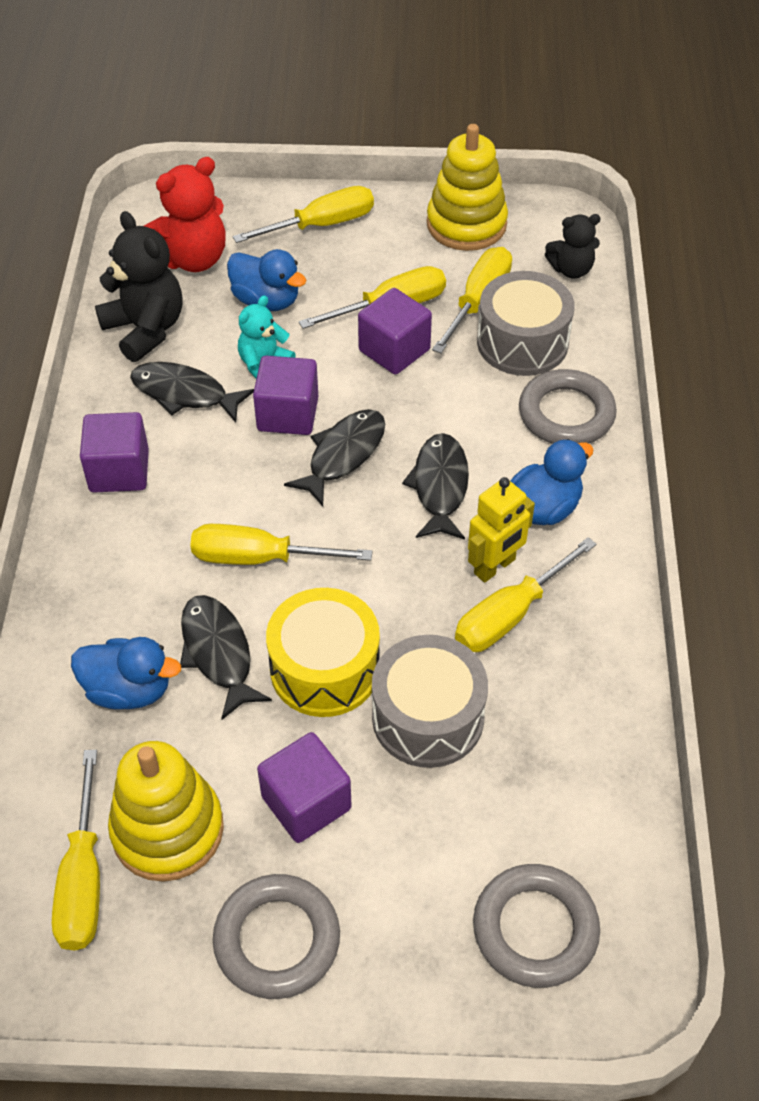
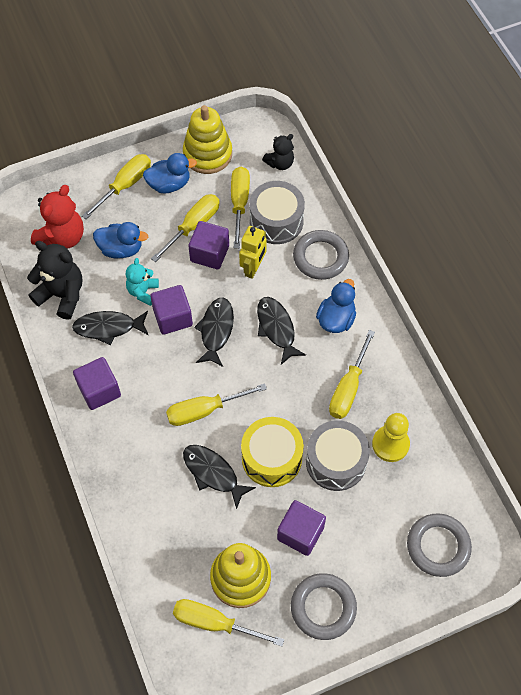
camera: 25 degrees left, 10 degrees up
(83, 880) = (214, 622): yellow screwdriver -> yellow screwdriver turned 135 degrees clockwise
(129, 690) = (178, 514): blue duck -> blue duck (169, 184)
(495, 567) = (328, 364): yellow robot -> yellow robot (253, 268)
(536, 728) = (390, 444): none -> yellow pawn

